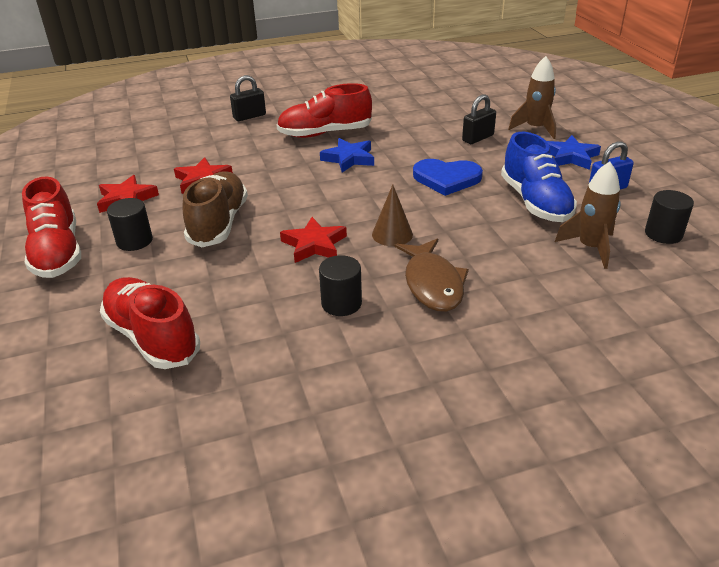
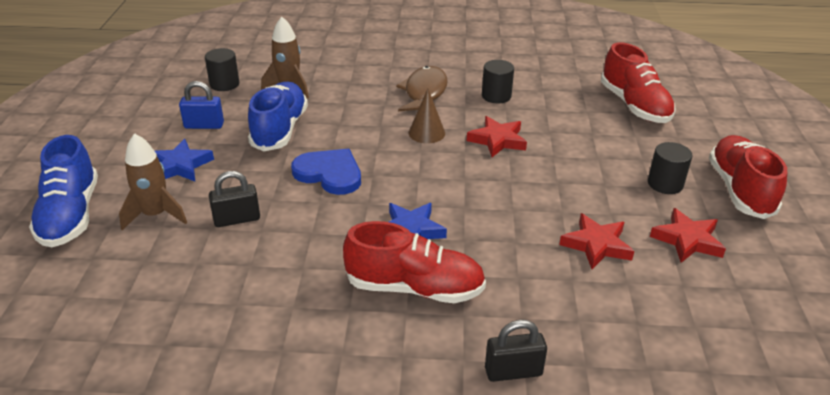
camera: 160 degrees left, 0 degrees up
(218, 223) = (581, 182): brown shoe -> none
(588, 117) = (70, 215): none -> blue shoe

